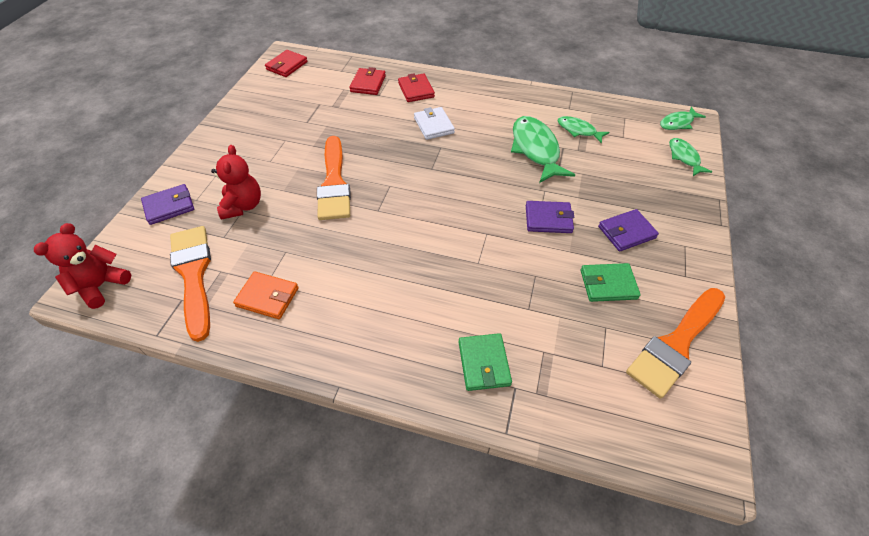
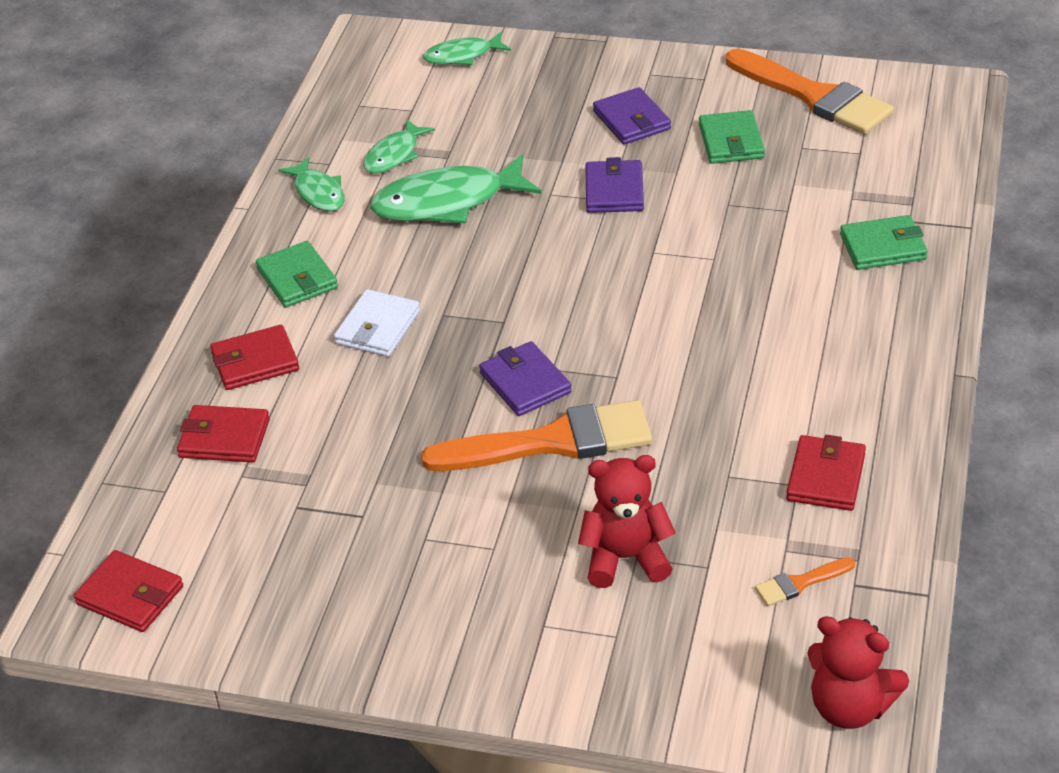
camera: 90 degrees left, 10 degrees down
(169, 206) = (639, 673): purple wallet -> purple wallet (525, 383)
(193, 275) = (800, 583): orange brush -> orange brush, size x0.43
(267, 297) = (825, 477): orange wallet -> red wallet
(433, 125) = (377, 327): white wallet -> white wallet turned 45 degrees counterclockwise
(474, 100) = (297, 278): none -> green wallet
(678, 123) = (375, 53): green fish -> green fish (318, 193)

